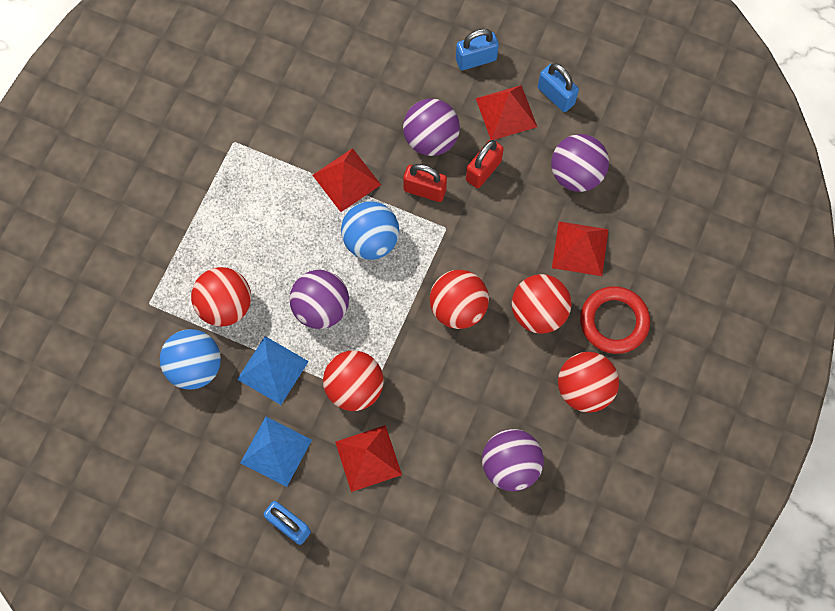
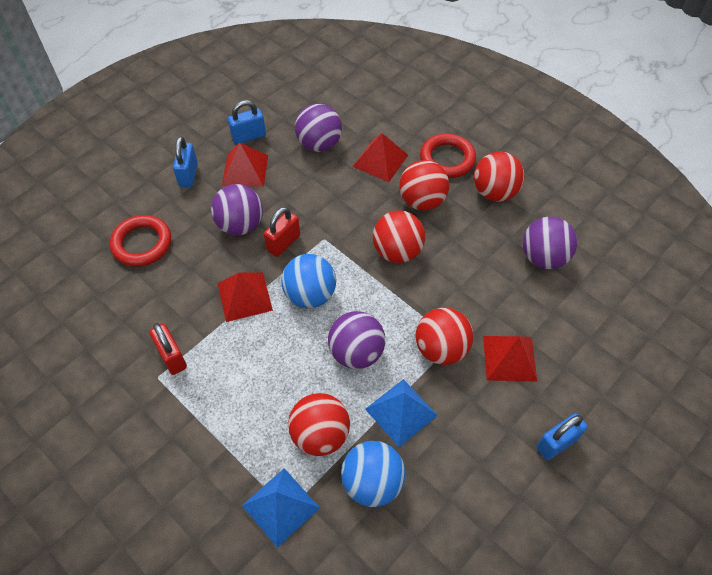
camera: 70 degrees left, 15 degrees down
(276, 451) = (481, 433): blue pyramid -> blue pyramid (280, 506)
(371, 57) = (142, 243): none -> red ring
(483, 171) = (287, 199): red padlock -> red padlock (172, 357)

